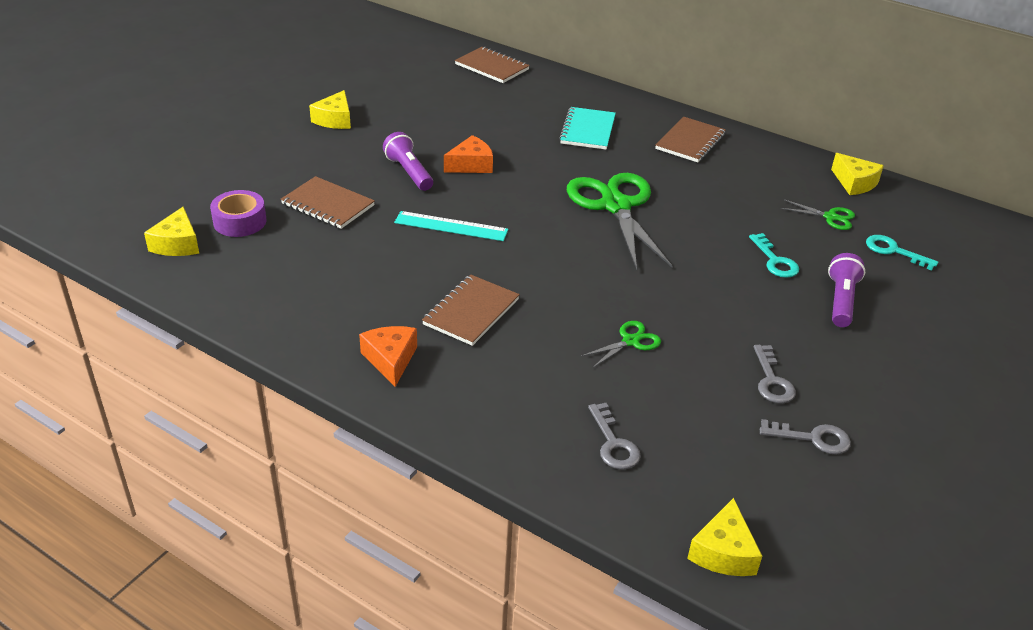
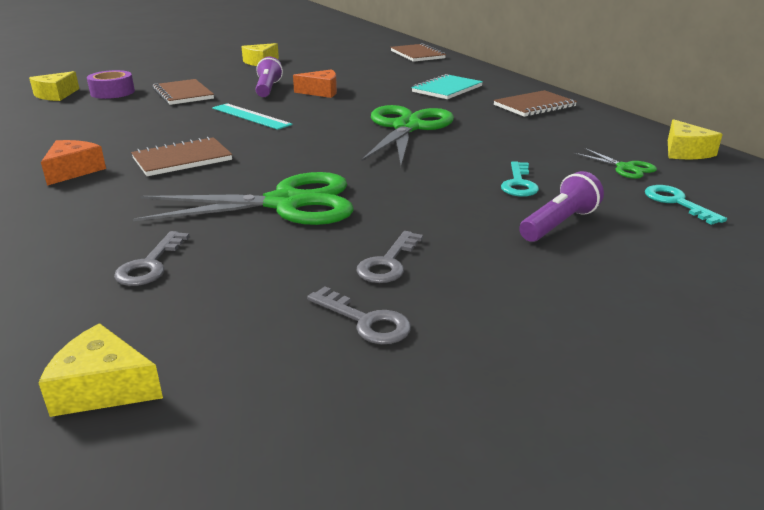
camera: 30 degrees right, 10 degrees down
(630, 341) = (286, 203): green scissors -> green scissors, size x2.25
(723, 552) = (103, 388): yellow cheese -> yellow cheese turned 60 degrees clockwise

